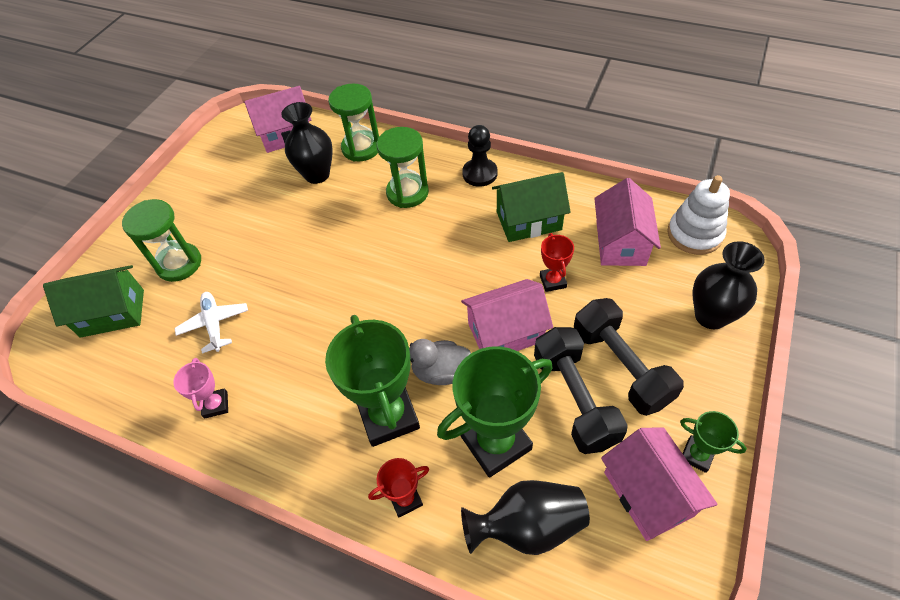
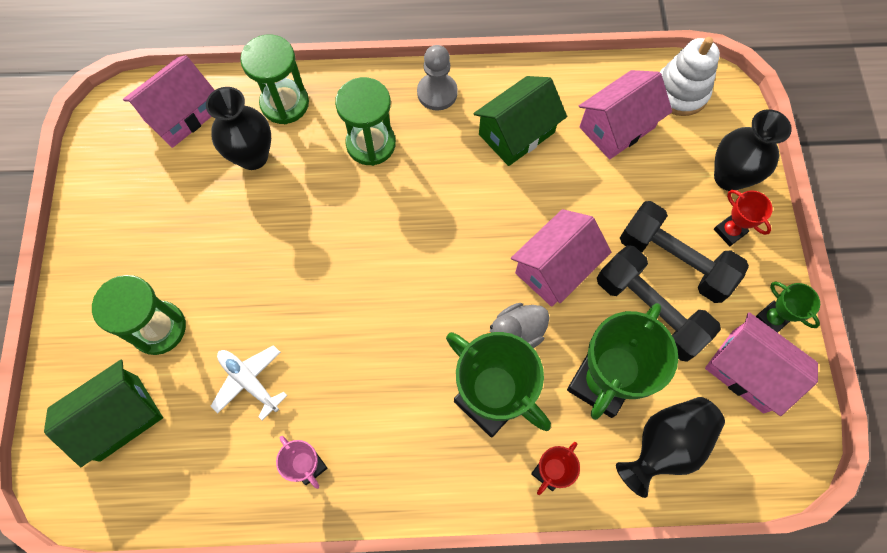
camera: 30 degrees left, 15 degrees up
(480, 174) = (437, 93): black pawn -> grey pawn
(552, 281) = (573, 195): red trophy -> red trophy (729, 231)
(620, 243) = (617, 127): pink house -> pink house turned 75 degrees clockwise
(697, 455) = (771, 319): green trophy -> green trophy turned 45 degrees clockwise

